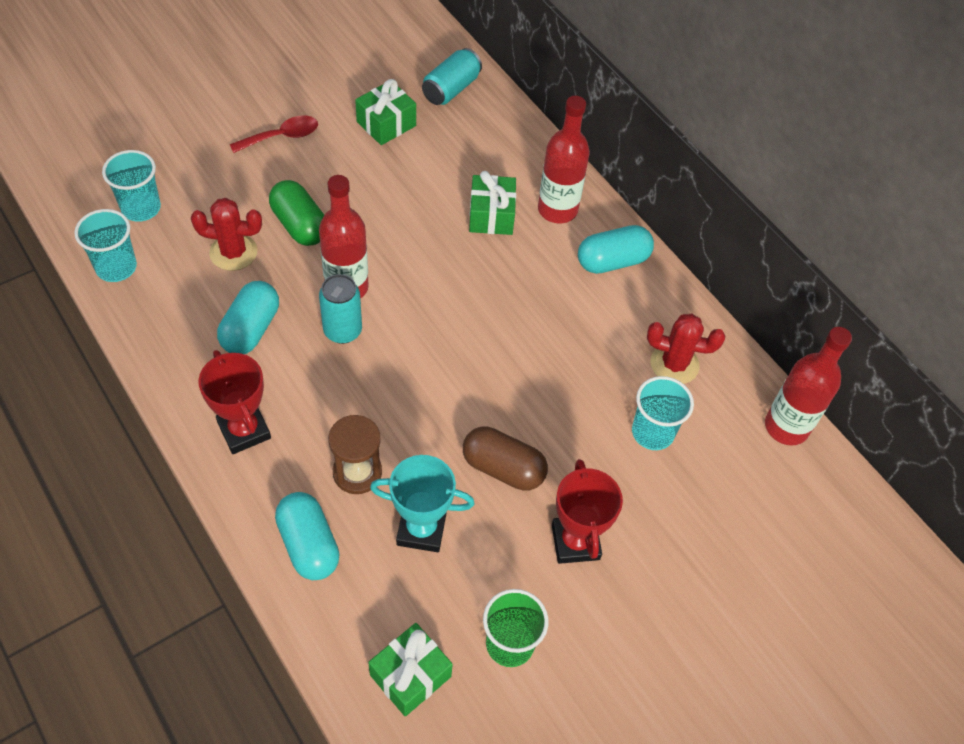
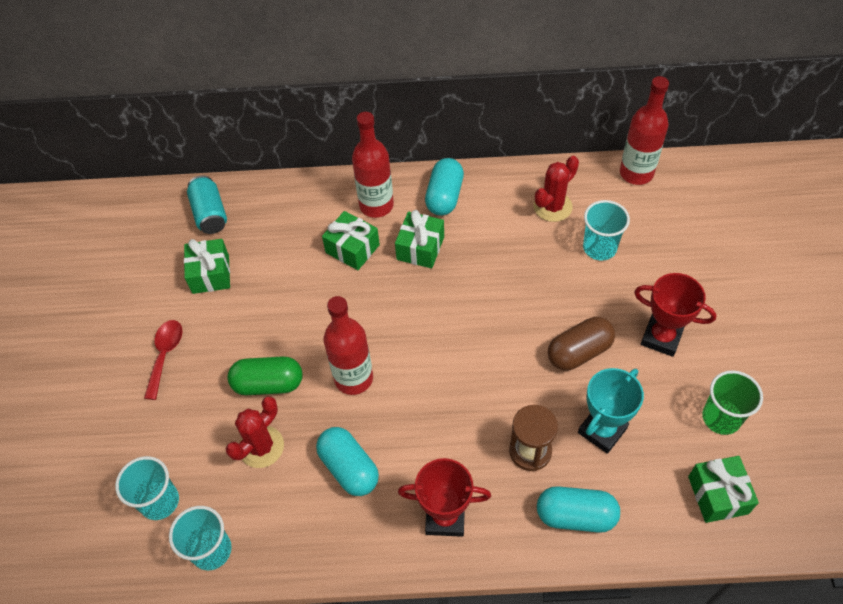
camera: 50 degrees left, 0 degrees up
(342, 331) = (394, 401): turquoise can -> none
(532, 270) = (420, 248): none -> green gift

